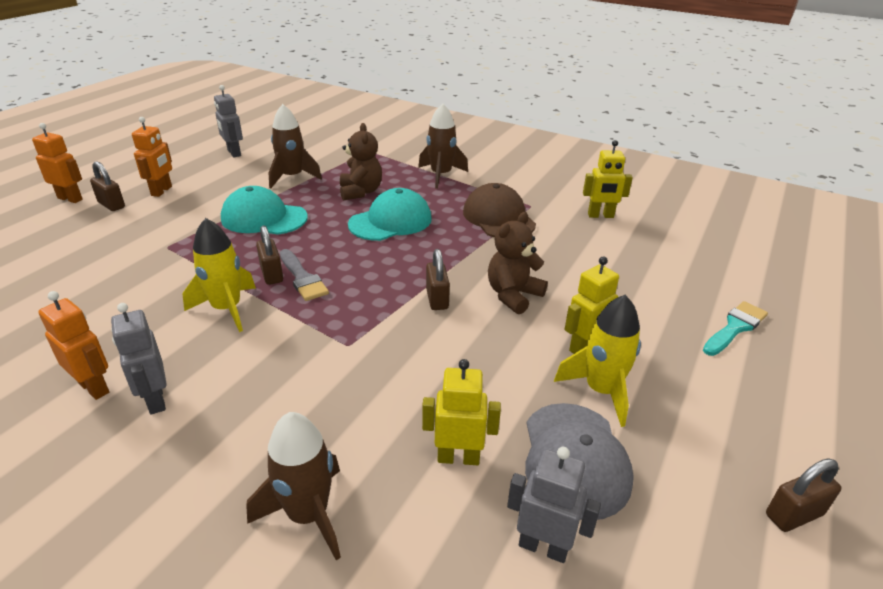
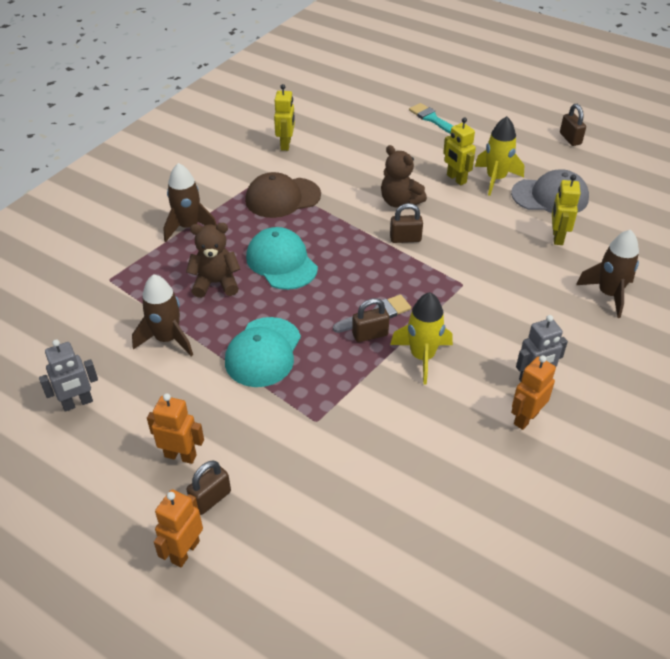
camera: 85 degrees left, 10 degrees up
(543, 547) = (606, 214): grey robot -> none

